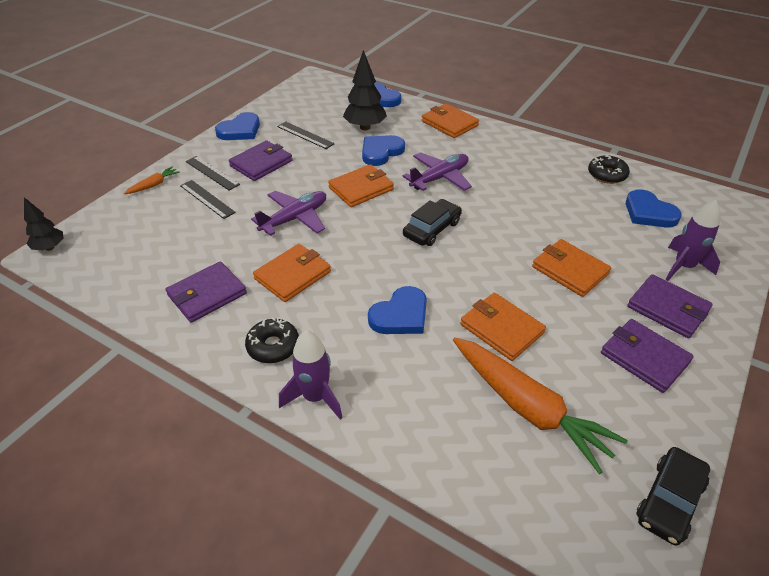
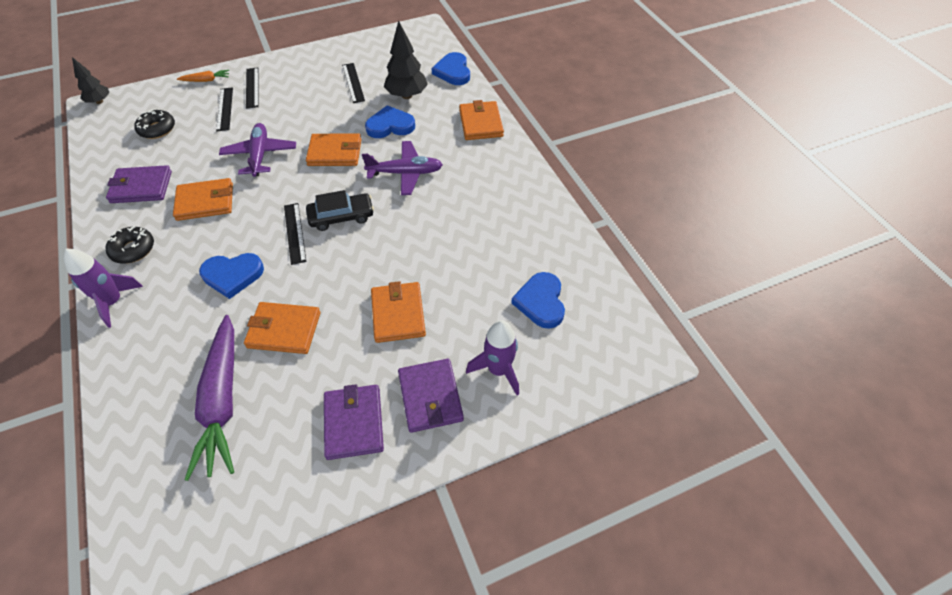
camera: 35 degrees right, 10 degrees up
(240, 130) = (313, 57): blue heart -> none
(261, 163) = (293, 95): purple wallet -> none
(294, 218) = (260, 155): purple plane -> purple plane turned 90 degrees counterclockwise
(409, 258) = (294, 233): none -> black ruler
(501, 329) = (284, 330): orange wallet -> orange wallet turned 75 degrees counterclockwise
(528, 408) = (222, 401): orange carrot -> purple carrot
(607, 175) = (554, 244): black donut -> black donut (157, 129)
(669, 500) = (221, 537): black car -> none

